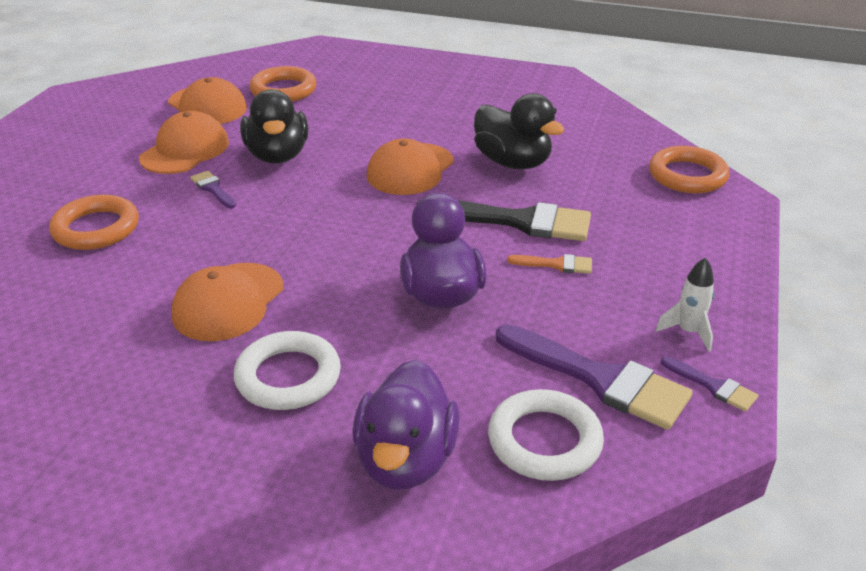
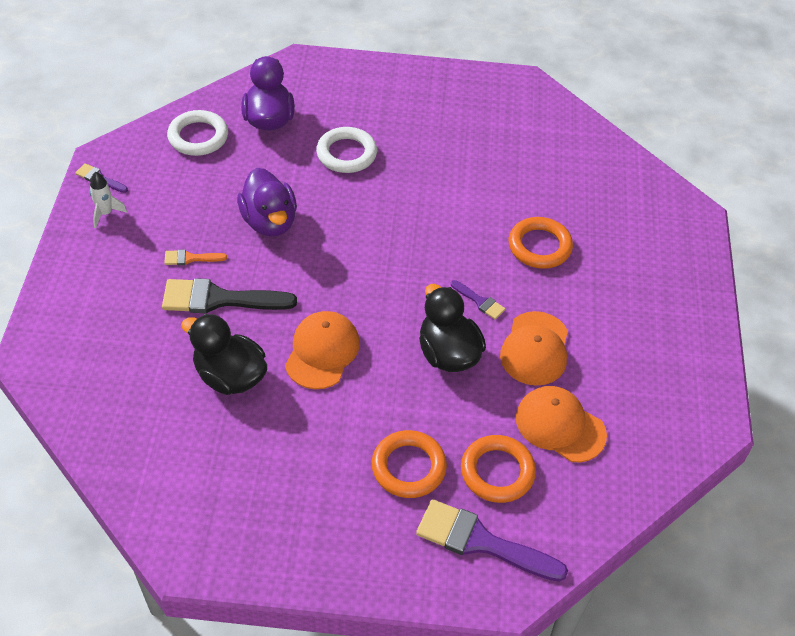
camera: 165 degrees right, 15 degrees up
(228, 302) = (407, 197): orange cap -> none
(600, 379) = (165, 174): purple brush -> purple brush (480, 542)
(687, 175) = (67, 381): orange ring -> orange ring (408, 467)

